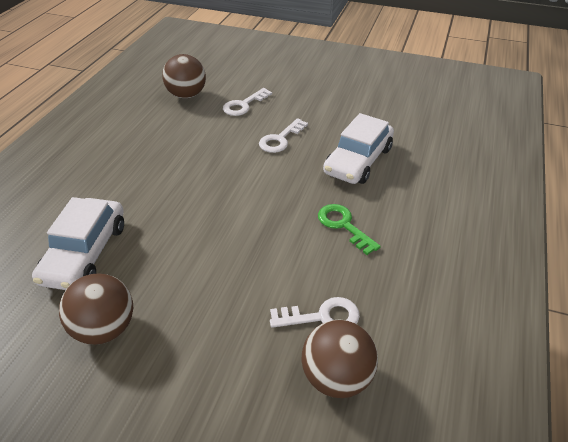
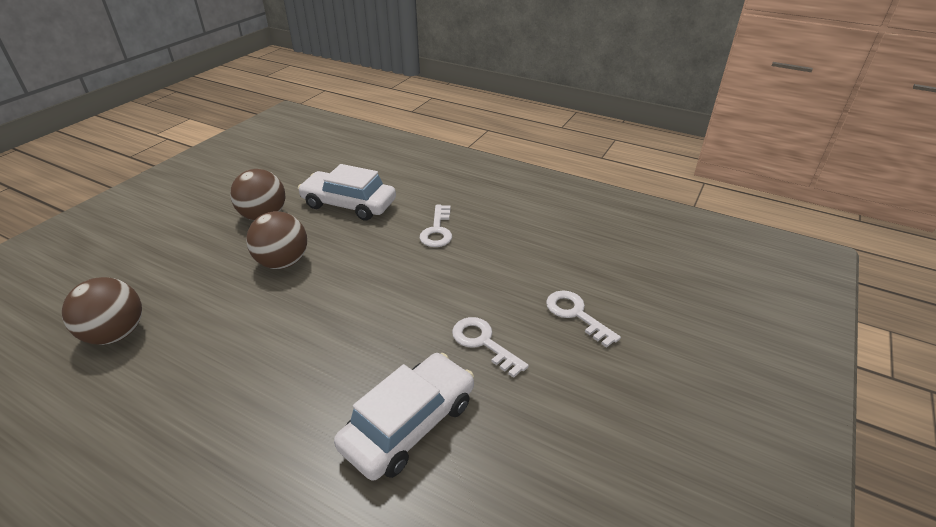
camera: 100 degrees right, 5 degrees down
(187, 95) = (603, 263): brown ball -> brown ball (283, 262)
(322, 316) = (181, 335): white key -> white key (437, 230)
(343, 225) = (288, 377): green key -> none
(358, 160) = (409, 424): white car -> white car turned 90 degrees clockwise

